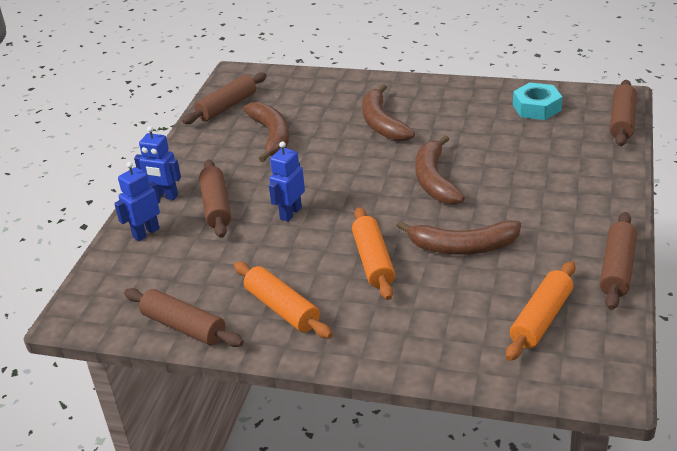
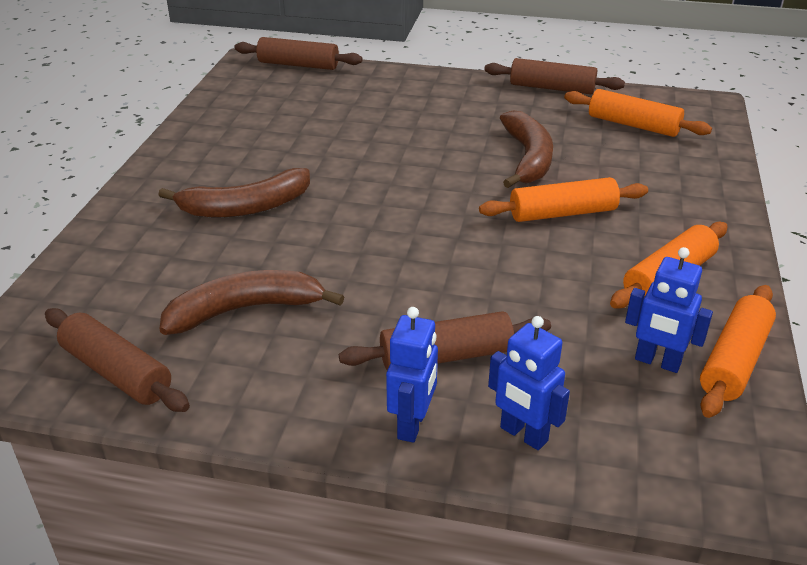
camera: 95 degrees left, 0 degrees up
(184, 327) = (734, 361): brown rolling pin -> orange rolling pin
(290, 213) = (465, 280): blue robot -> blue robot (657, 362)
(434, 180) = (396, 171): brown banana -> none
(536, 107) = (251, 104): turquoise nut -> none

